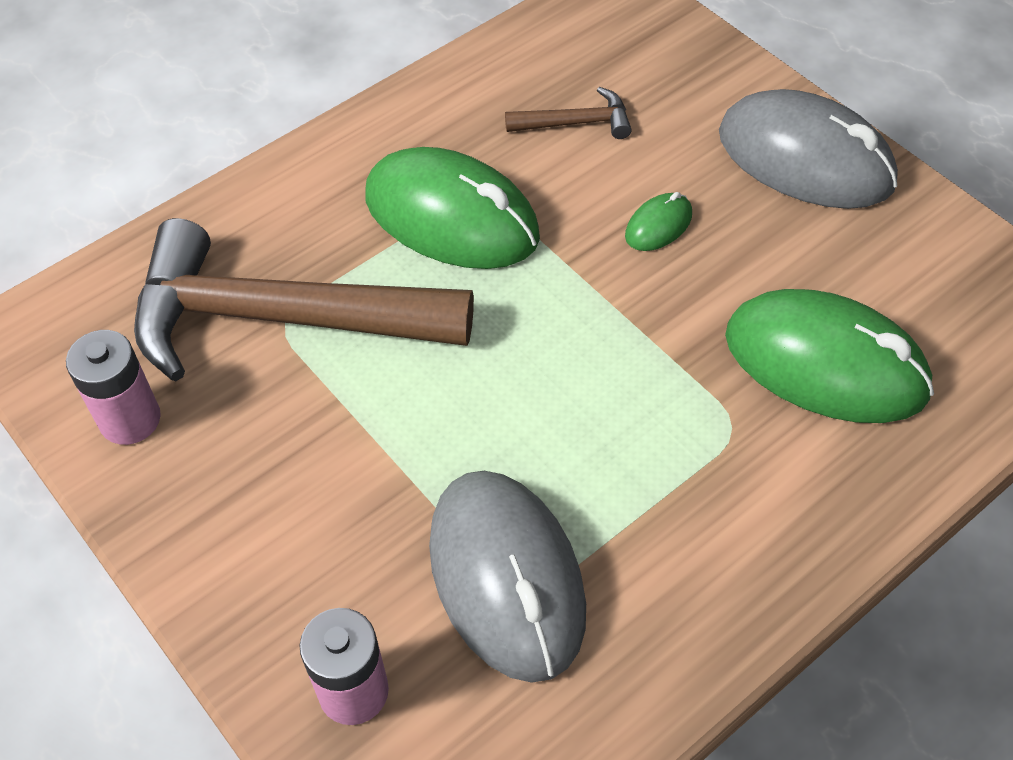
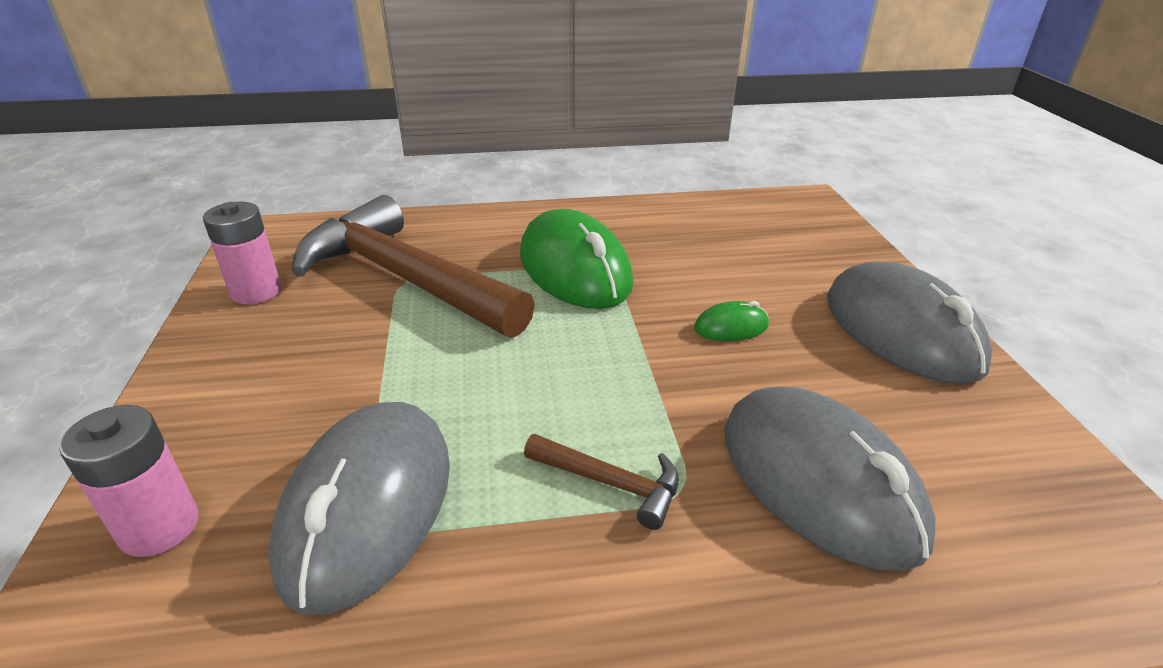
camera: 30 degrees right, 20 degrees down
(575, 123) = (715, 252): brown hammer -> brown hammer (610, 483)
(825, 364) = (818, 482): green mouse -> grey mouse

